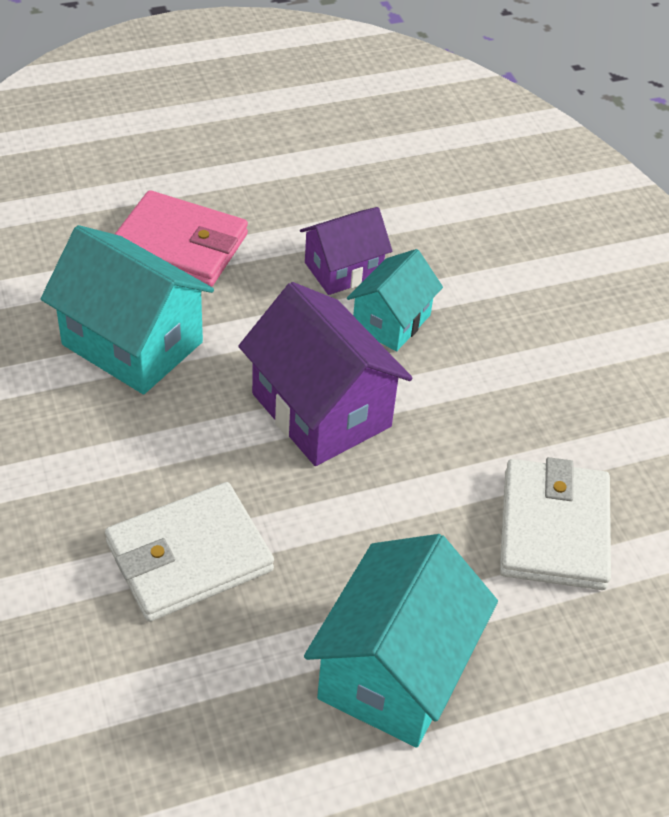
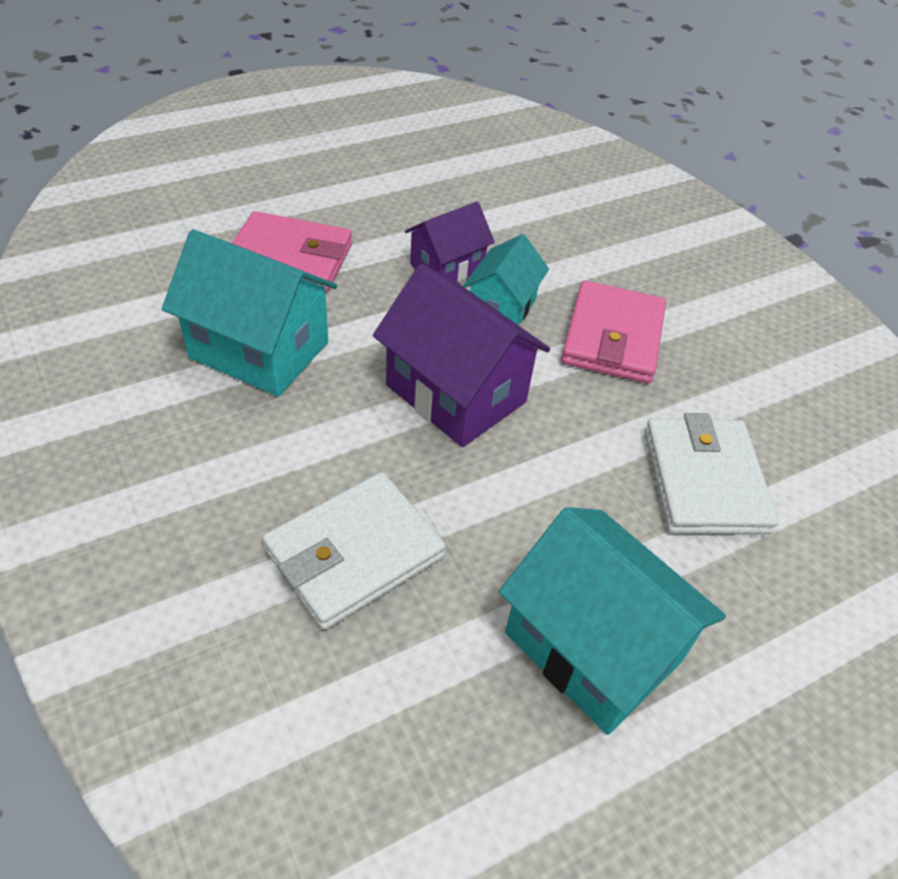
camera: 10 degrees left, 0 degrees up
(395, 671) = (593, 647): turquoise house -> turquoise house turned 60 degrees counterclockwise
(502, 366) = (612, 337): none -> pink wallet

